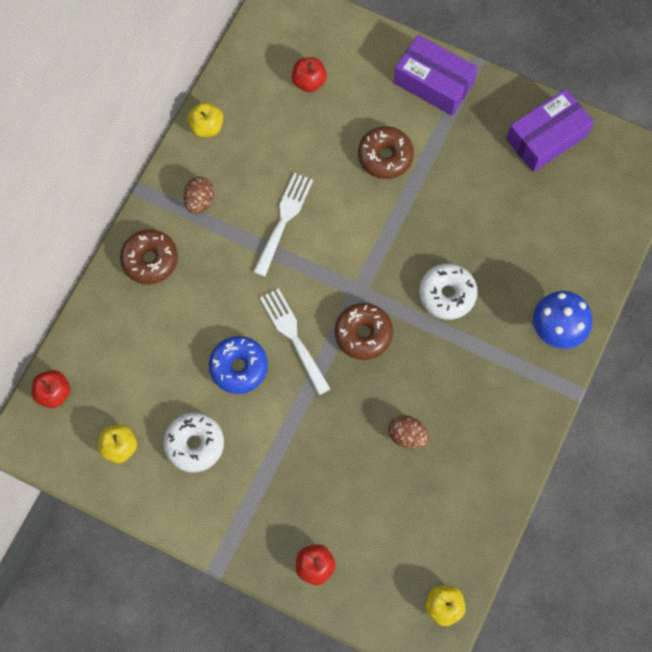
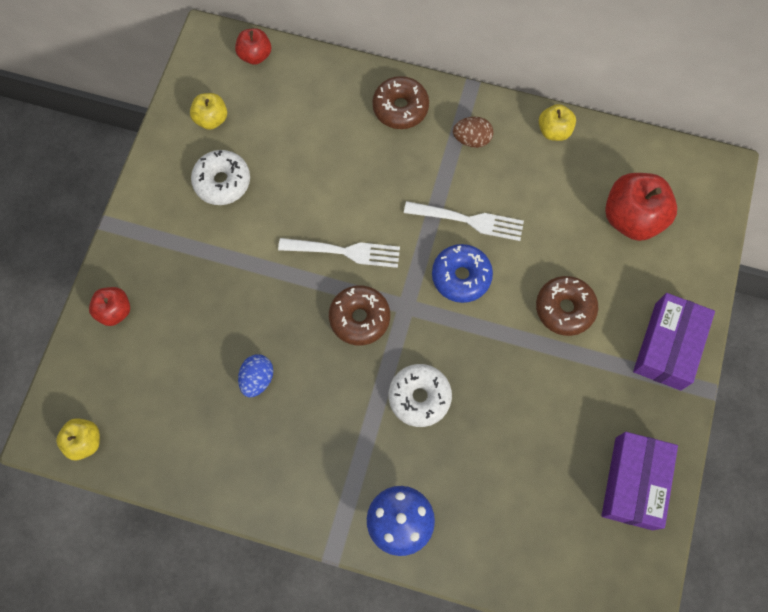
camera: 80 degrees right, 0 degrees up
(239, 367) = (305, 206): blue donut -> blue donut (461, 276)
(294, 337) = (344, 252): white fork -> white fork turned 45 degrees clockwise
(309, 82) = (632, 218): red apple -> red apple, size x1.78
(407, 436) = (257, 379): brown egg -> blue egg
(546, 138) = (633, 483): purple box -> purple box turned 60 degrees clockwise

